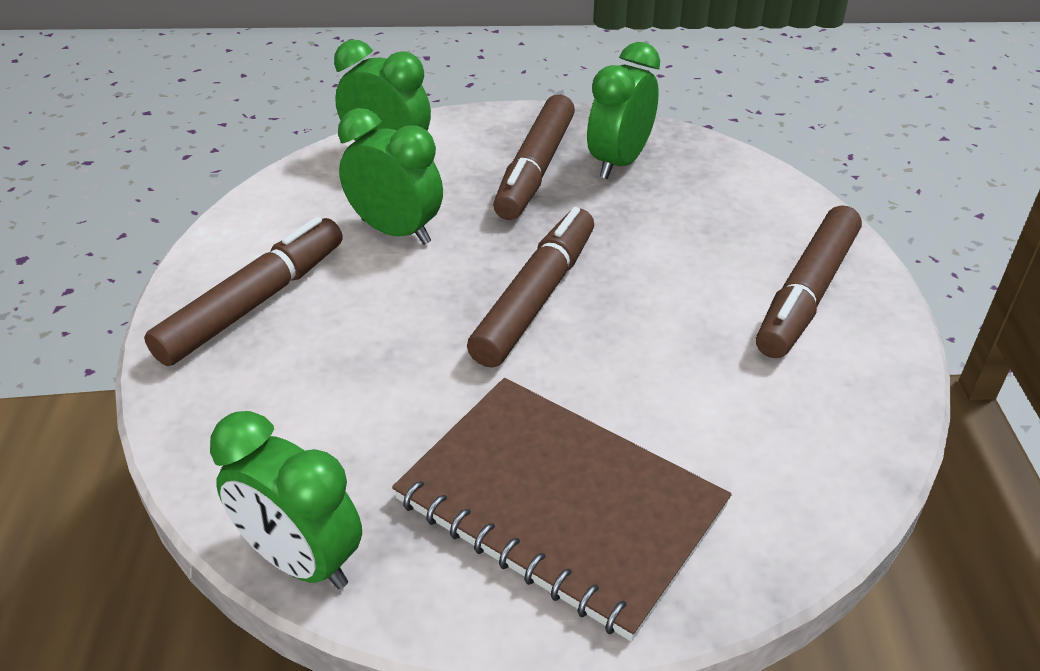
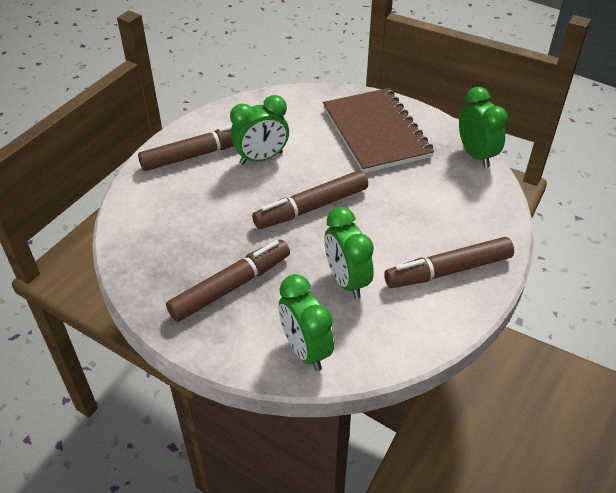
camera: 145 degrees left, 5 degrees up
(619, 162) = (180, 266): green clock -> green clock (261, 158)

